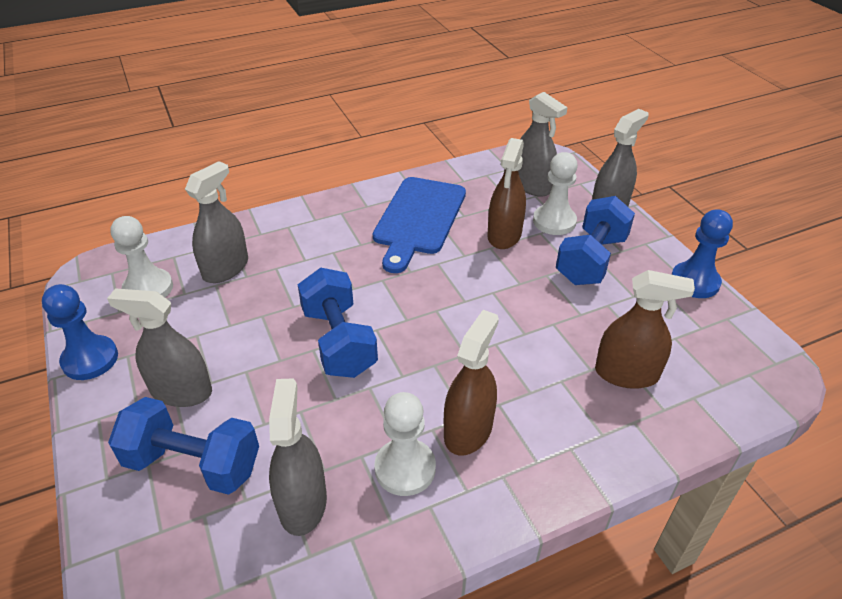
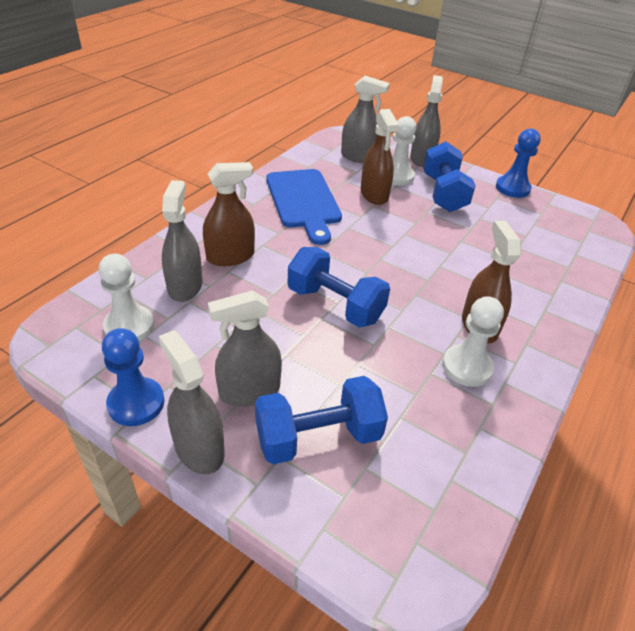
camera: 35 degrees left, 0 degrees up
(302, 503) = (425, 422): grey spray bottle -> grey spray bottle (199, 448)
(626, 374) = (530, 254): brown spray bottle -> brown spray bottle (230, 256)

